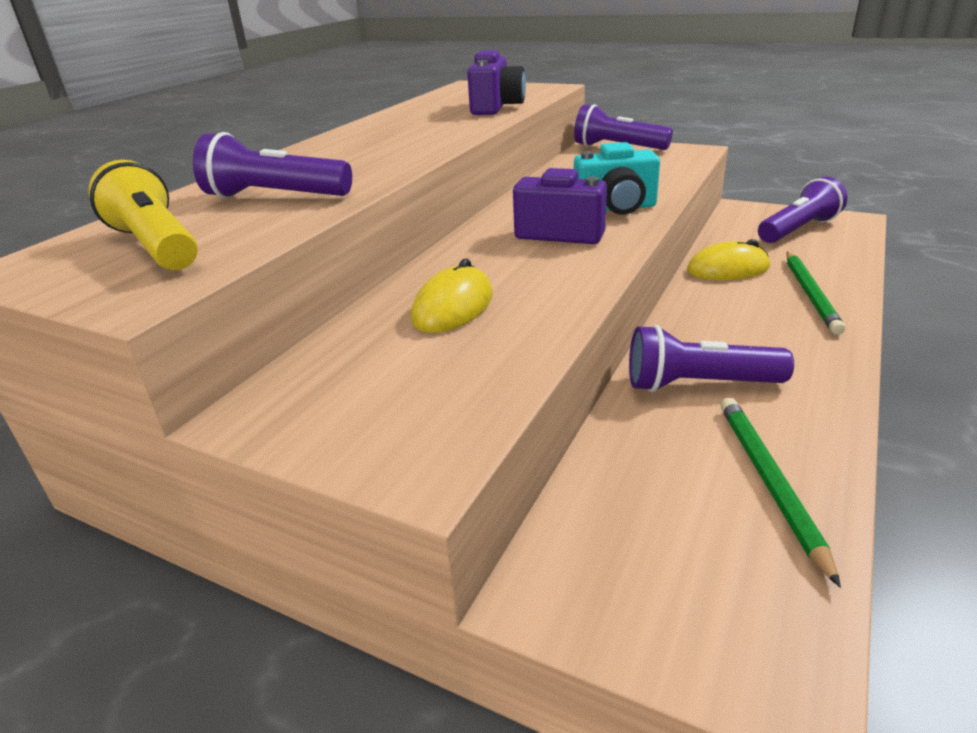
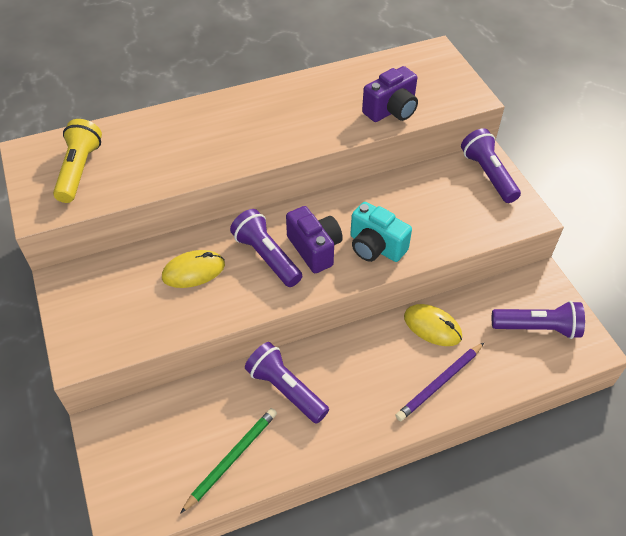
camera: 40 degrees right, 20 degrees up
(274, 197) = (160, 153): purple flashlight -> purple flashlight (266, 256)
(810, 294) = (440, 383): green pencil -> purple pencil

